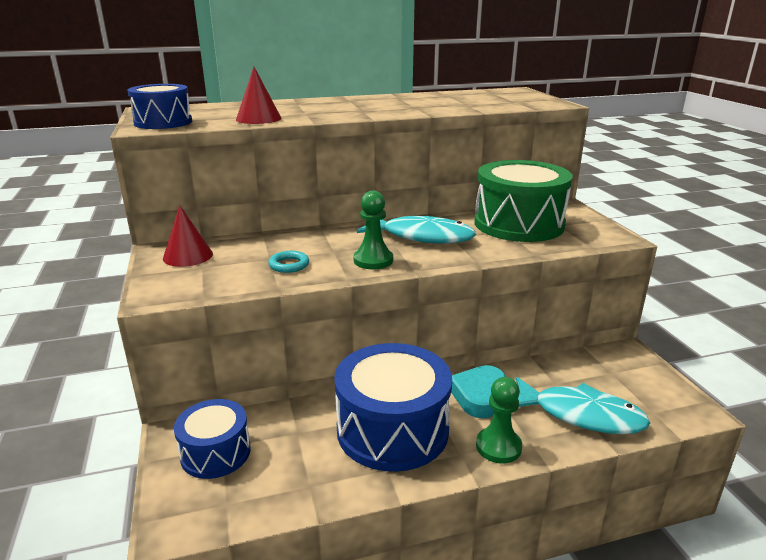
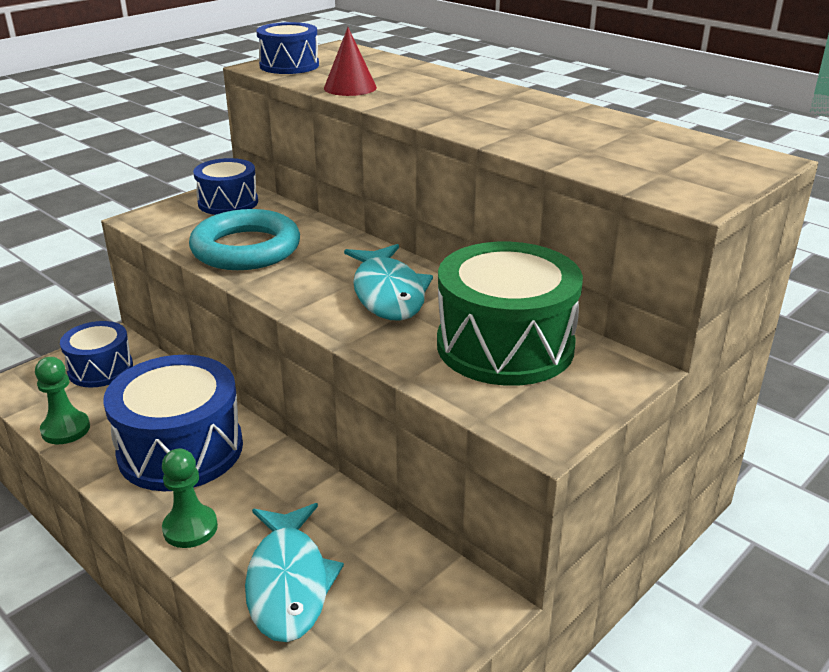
camera: 60 degrees right, 5 degrees up
(188, 256) = (228, 202): red cone -> blue drum
(289, 265) = (246, 248): turquoise ring -> turquoise ring, size x2.46
(373, 260) = (294, 284): green pawn -> green pawn (65, 429)
(478, 396) = (276, 490): turquoise heart -> none

